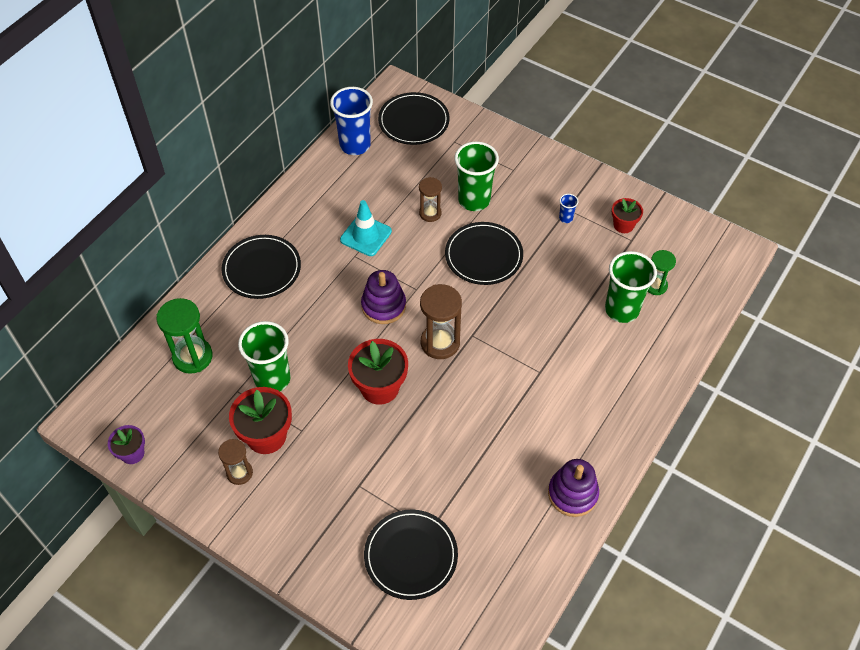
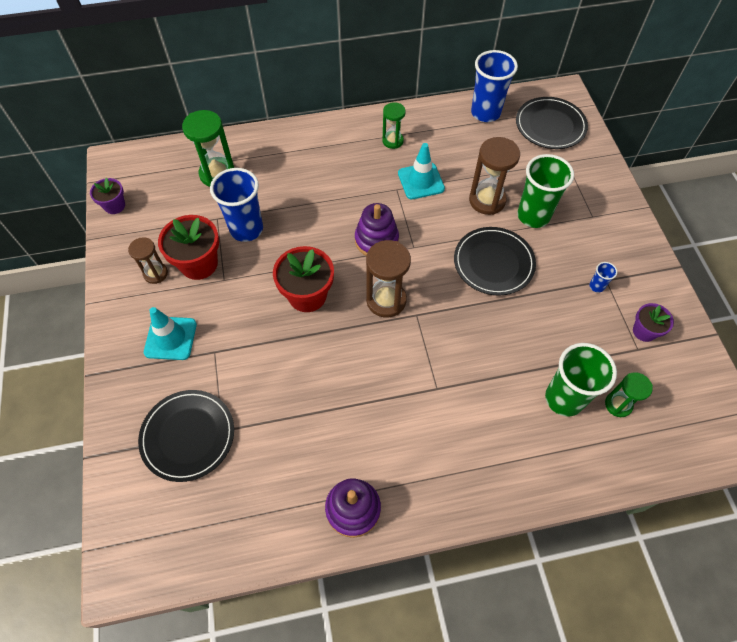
camera: 45 degrees right, 5 degrees up
(262, 269) = (324, 151): black plate -> none
(272, 379) = (246, 229): green cup -> blue cup
(308, 220) = (392, 141): none -> green hourglass
(313, 506) = (170, 338): none -> turquoise traffic cone
(430, 213) = (487, 200): brown hourglass -> brown hourglass, size x1.62
(623, 225) = (644, 331): red flower pot -> purple flower pot

